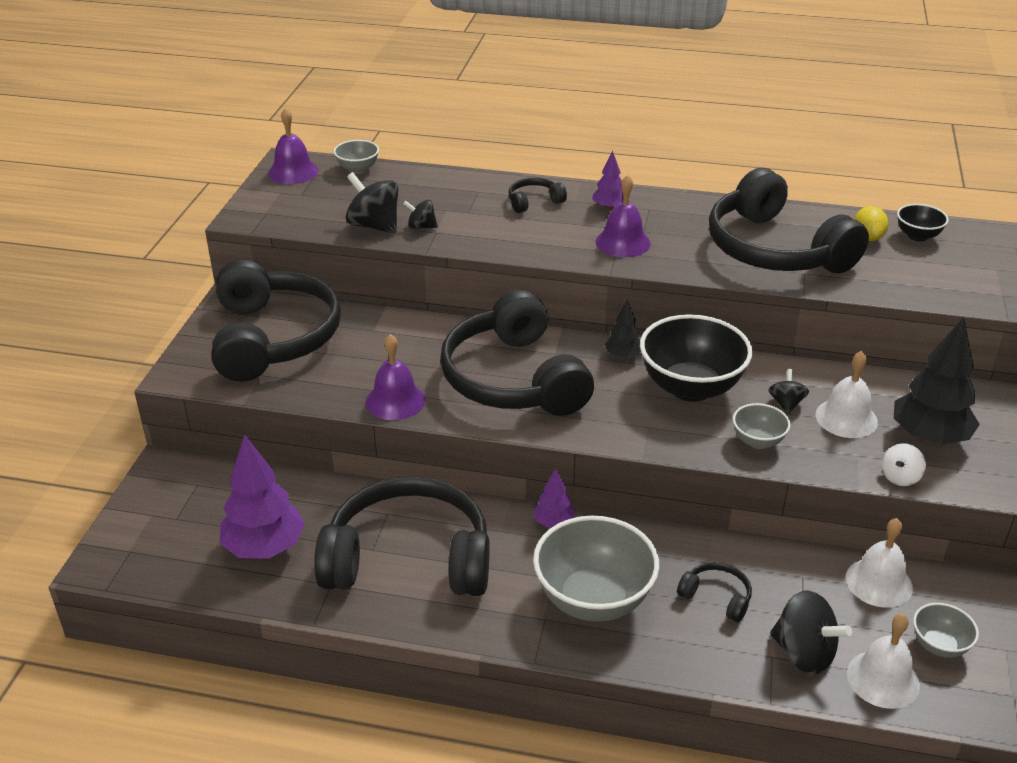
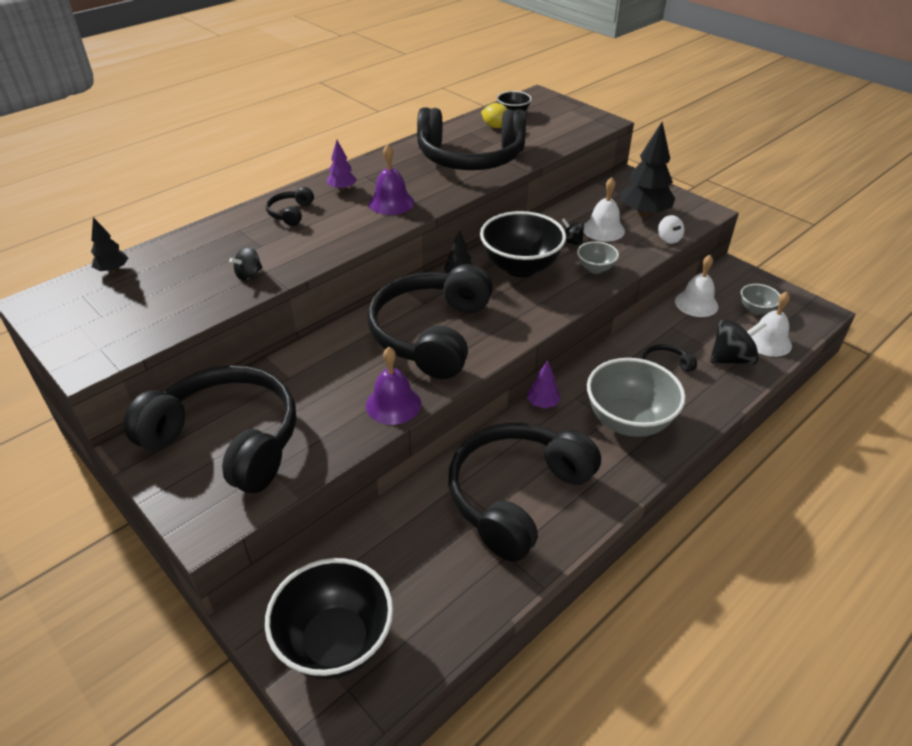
camera: 55 degrees left, 5 degrees up
(167, 522) = (335, 642): none -> black bowl
(264, 548) = (430, 582): purple tree -> none
(293, 172) = (58, 305): purple bell -> none
(358, 169) = (113, 270): grey bowl -> black tree
(374, 226) = (212, 297): black spinning top -> none
(514, 379) = (432, 334): black headphones -> black headphones turned 90 degrees clockwise

